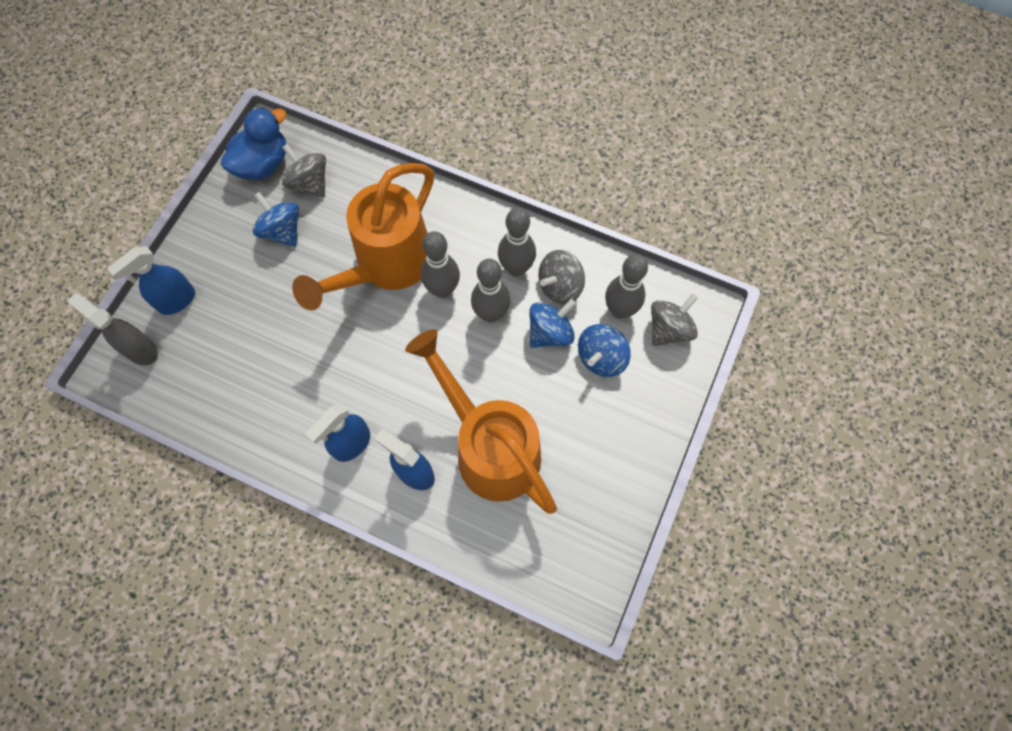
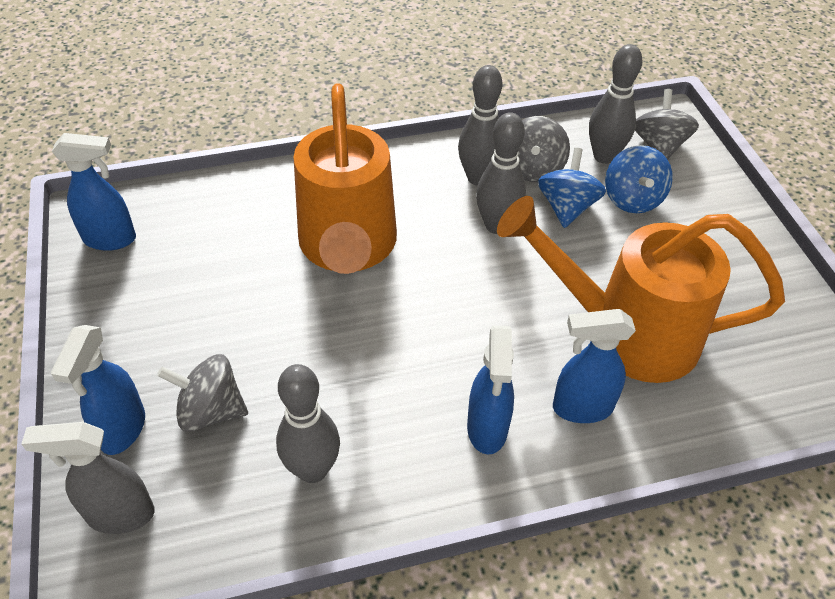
camera: 40 degrees left, 20 degrees down
(263, 164) = (111, 239): blue duck -> blue spray bottle
(282, 231) = (196, 284): blue spinning top -> none
(309, 183) = (185, 227): grey spinning top -> grey spinning top (210, 411)
(443, 289) = (428, 234): grey bowling pin -> grey bowling pin (313, 469)

